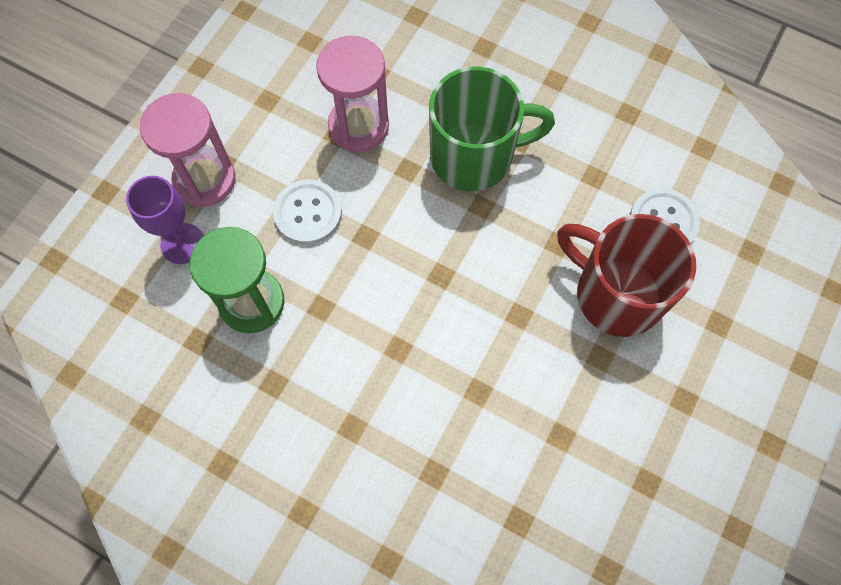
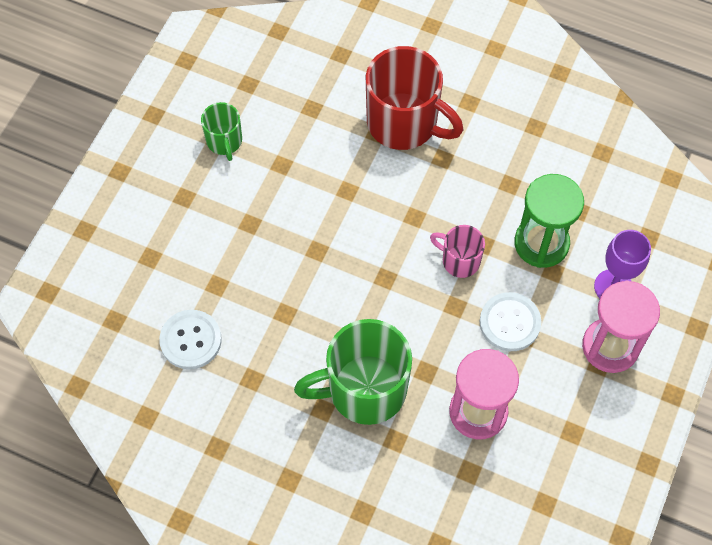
camera: 175 degrees right, 5 degrees down
(352, 289) = (459, 260): none -> pink mug
(616, 294) = (235, 274): red mug -> red mug (404, 123)
(637, 478) = (224, 141): none -> green mug

